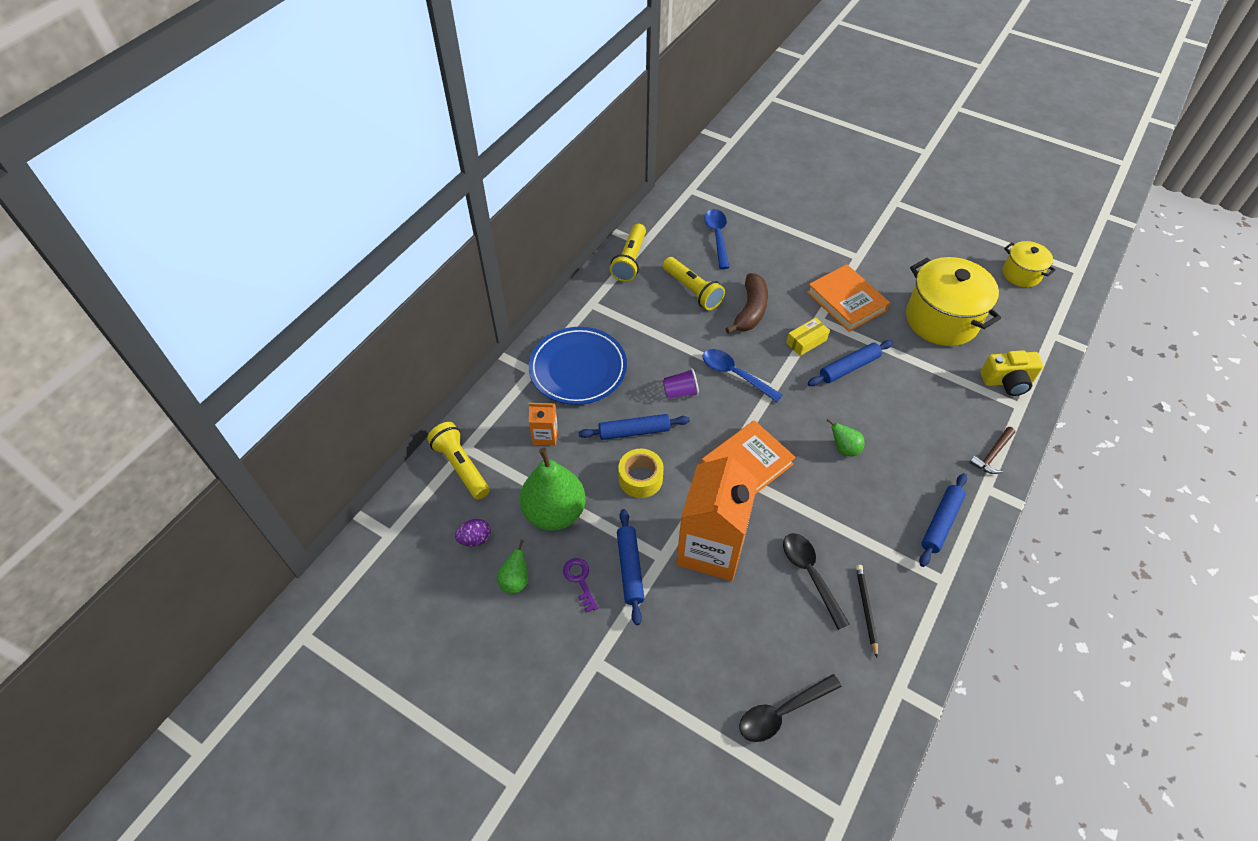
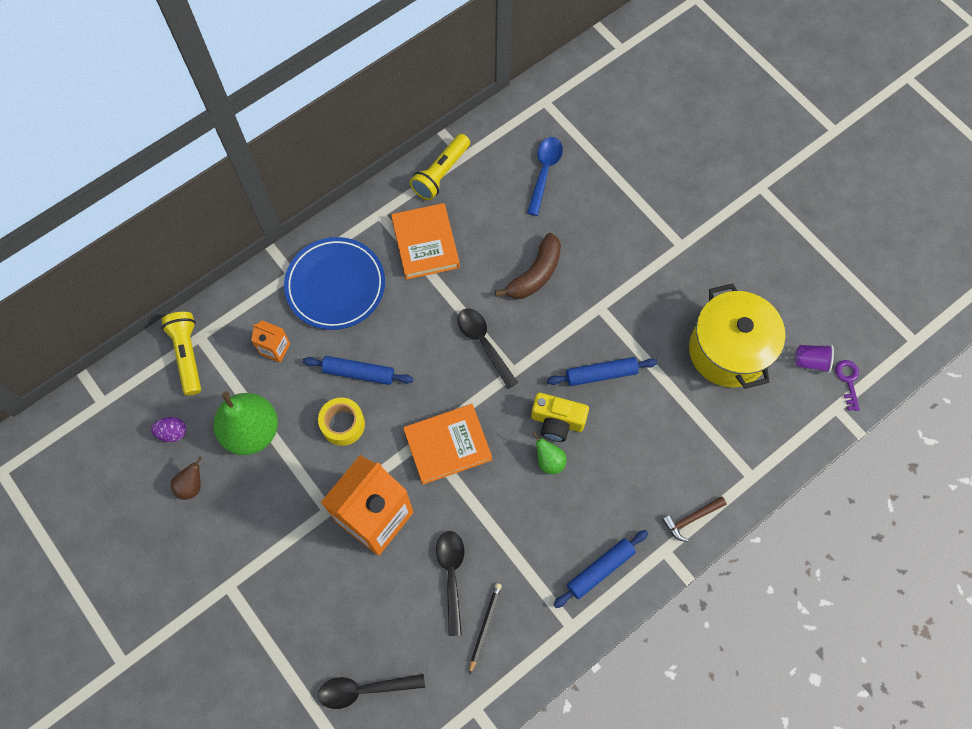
camera: 20 degrees right, 15 degrees up
(515, 580) = (191, 485): green pear -> brown pear
(580, 580) = (247, 505): purple key -> purple key (848, 381)
(630, 569) = (294, 510): blue rolling pin -> none
(680, 392) = (421, 345): purple cup -> purple cup (811, 361)
(692, 290) = (487, 231): yellow flashlight -> none
(735, 375) = (483, 344): blue spoon -> black spoon
(806, 341) = (573, 329): yellow box -> none
(846, 301) = (639, 296): orange book -> orange book (425, 244)
(1007, 381) = (755, 445): yellow camera -> yellow camera (557, 421)
(1021, 274) = (847, 324): yellow pot -> none

